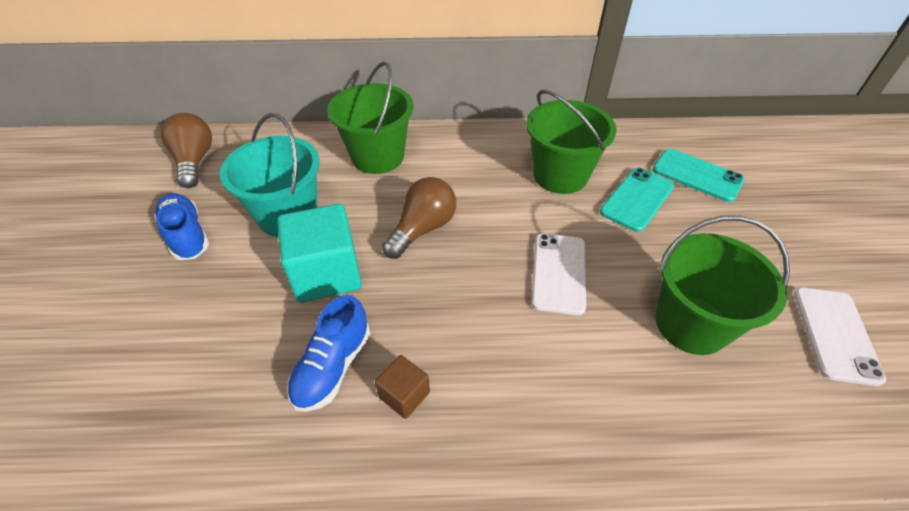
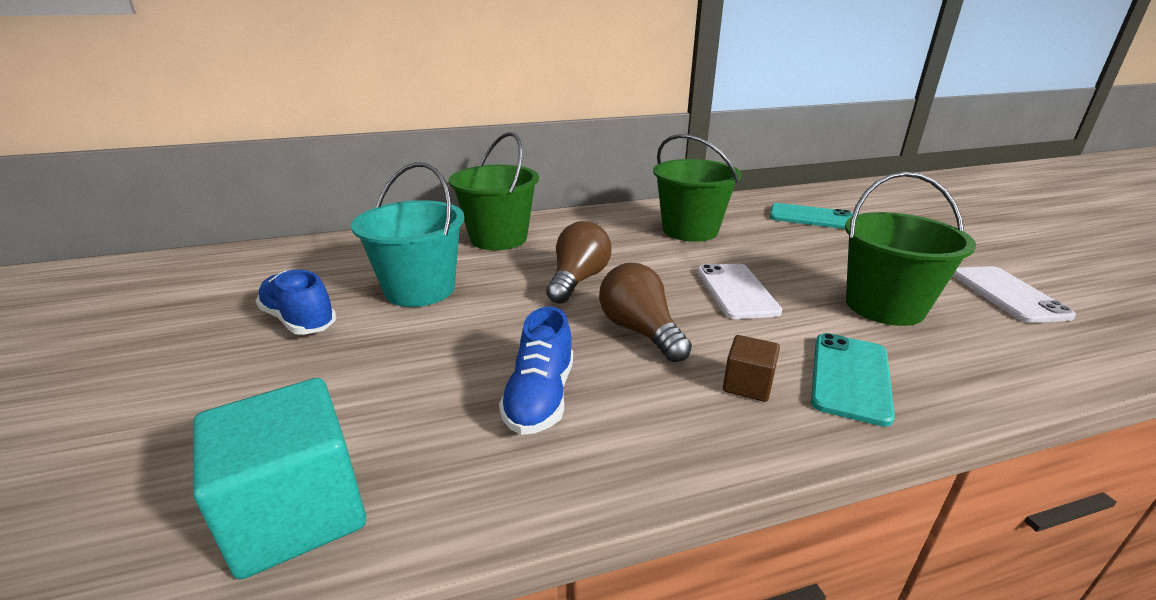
camera: 15 degrees left, 20 degrees down
(194, 161) = (285, 264): brown light bulb -> brown light bulb (640, 331)
(326, 273) = (490, 325): turquoise cube -> turquoise cube (297, 512)
(404, 395) = (639, 405): brown cube -> brown cube (747, 385)
(637, 199) = (771, 237): turquoise phone -> turquoise phone (850, 377)

